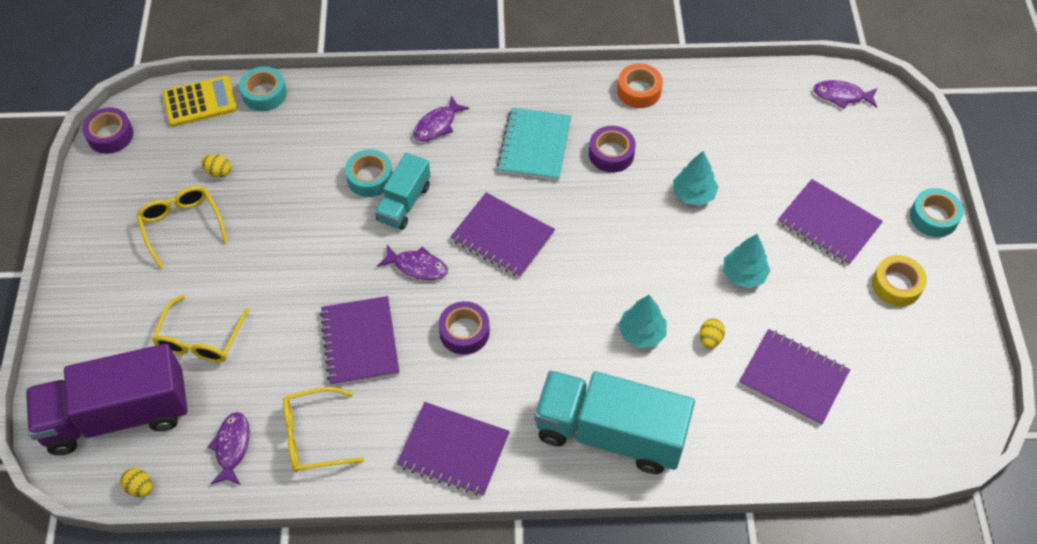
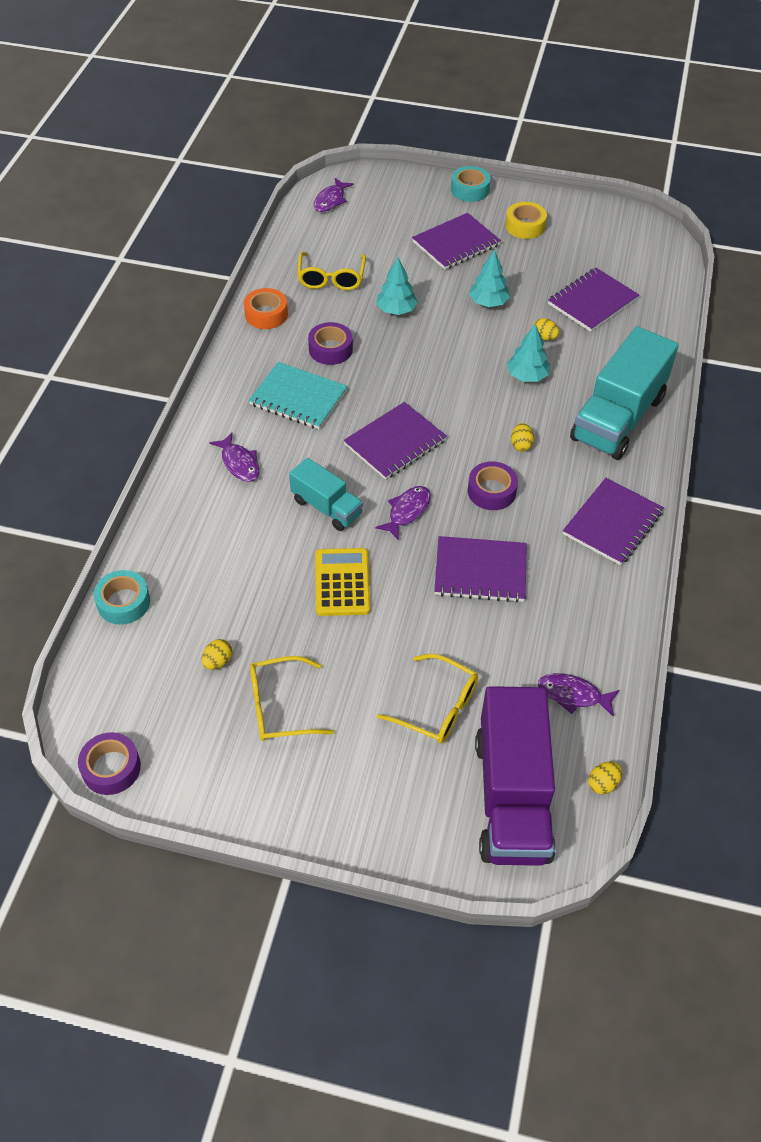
camera: 75 degrees left, 5 degrees down
(200, 102) = (104, 667): yellow calculator -> yellow calculator (342, 582)
(313, 436) = (575, 625): yellow glasses -> yellow glasses (331, 278)
(370, 178) = (284, 529): turquoise tape -> none
(536, 346) = (521, 445): none -> yellow egg

